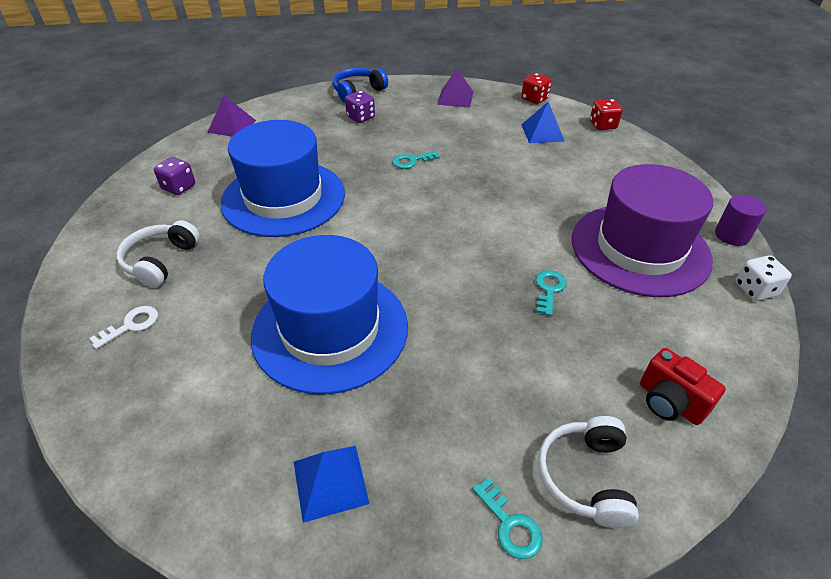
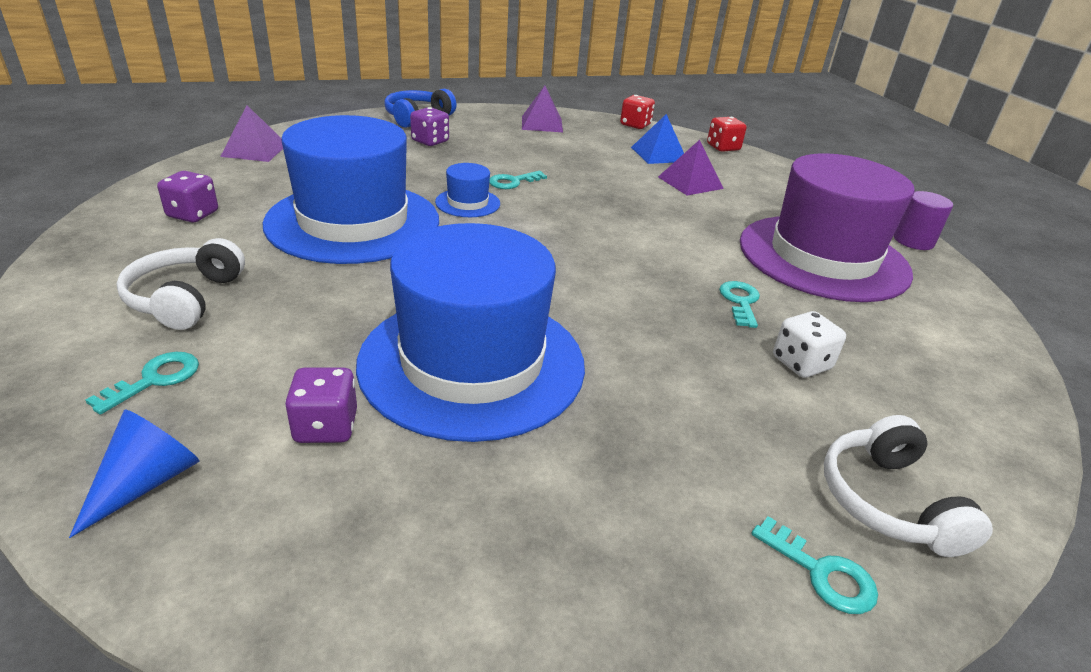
camera: 15 degrees left, 10 degrees down
(113, 400) = (146, 482): none -> blue cone
(131, 325) = (155, 379): white key -> turquoise key
(223, 372) = (326, 427): none -> purple dice
(330, 482) = (543, 553): blue pyramid -> none
(371, 182) = (468, 203): none -> blue hat
(557, 164) = (690, 182): none -> purple pyramid
(669, 402) = (940, 407): red camera -> none
(755, 290) = (966, 289): white dice -> white dice (801, 363)

